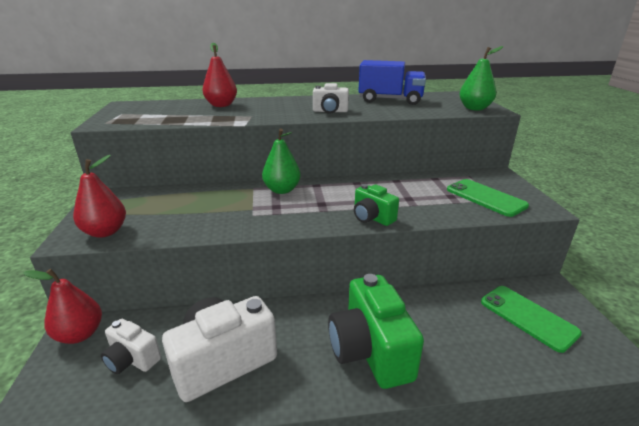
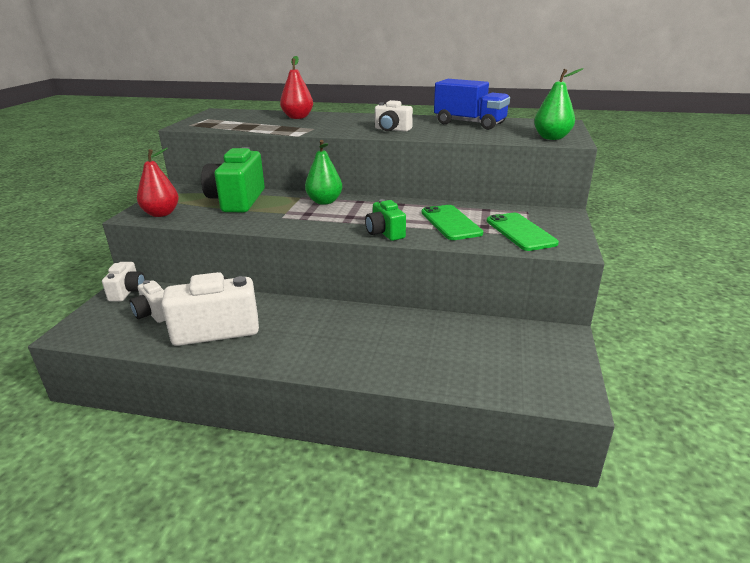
camera: 20 degrees right, 0 degrees up
(80, 334) = (128, 292): red pear -> white camera
(370, 351) = (337, 346): green camera -> green camera (237, 201)
(528, 317) = (512, 353): green phone -> green phone (450, 223)

